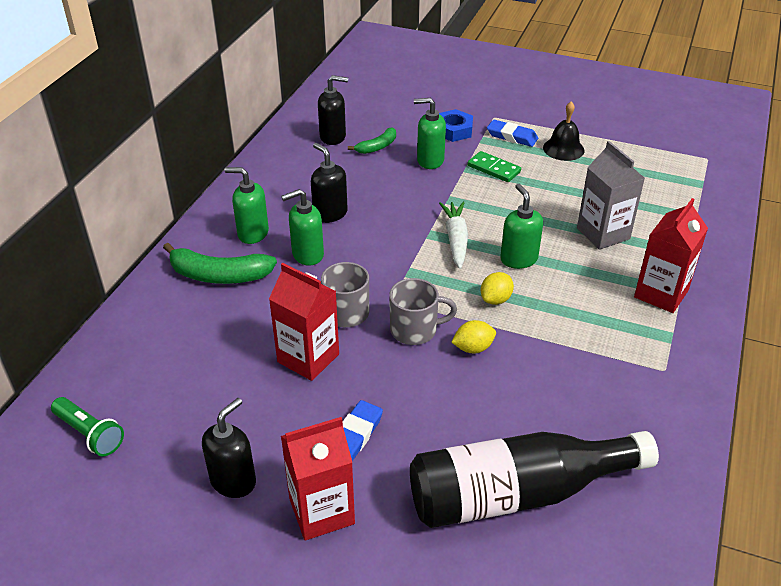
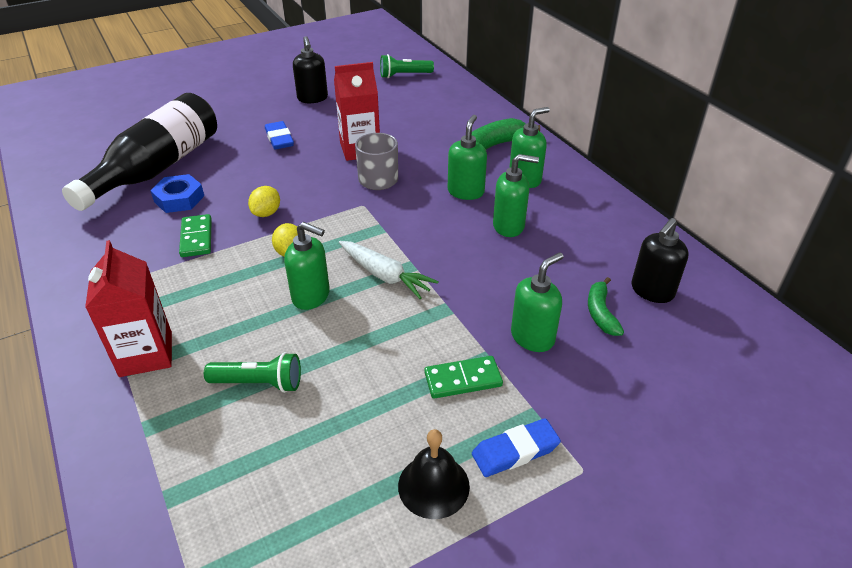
camera: 130 degrees right, 0 degrees up
(321, 511) = (255, 112): red carton -> none
(330, 213) = (509, 226): black soap dispenser -> green soap dispenser
(415, 330) = (320, 198): grey mug -> none
(453, 130) = (583, 401): blue nut -> blue nut (179, 199)
(553, 365) = (196, 238): none -> green domino
(603, 233) = (259, 383): grey carton -> green flashlight

